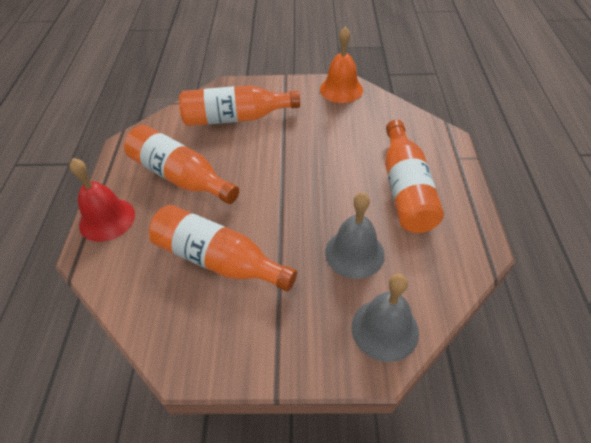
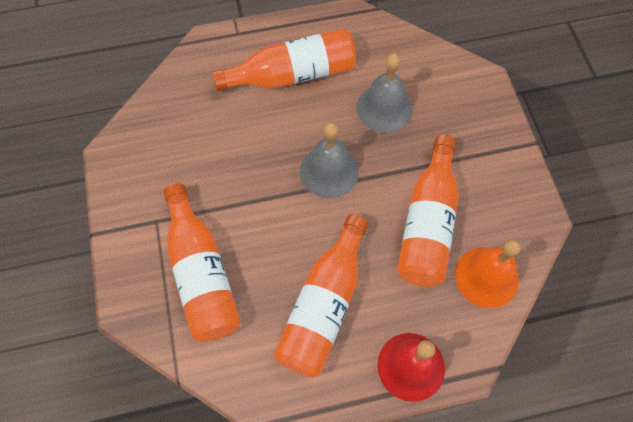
camera: 105 degrees left, 15 degrees up
(341, 89) = (125, 156): orange bell -> orange bell (486, 277)
(384, 329) = (452, 78): grey bell -> grey bell (329, 171)

